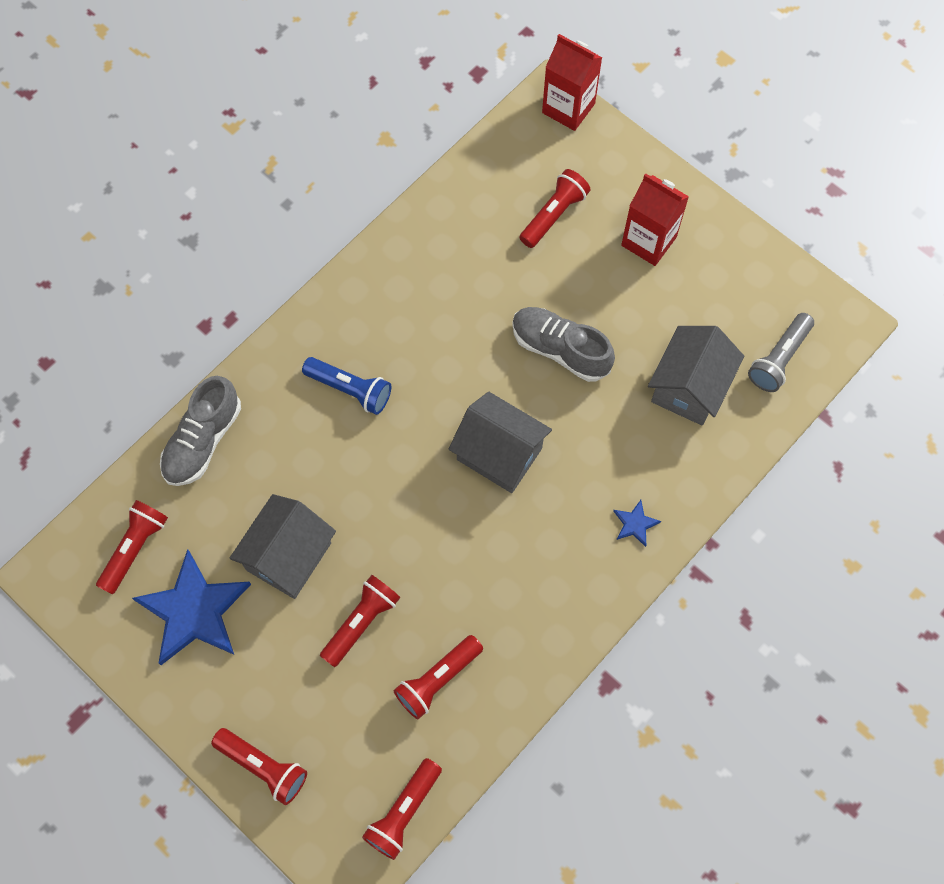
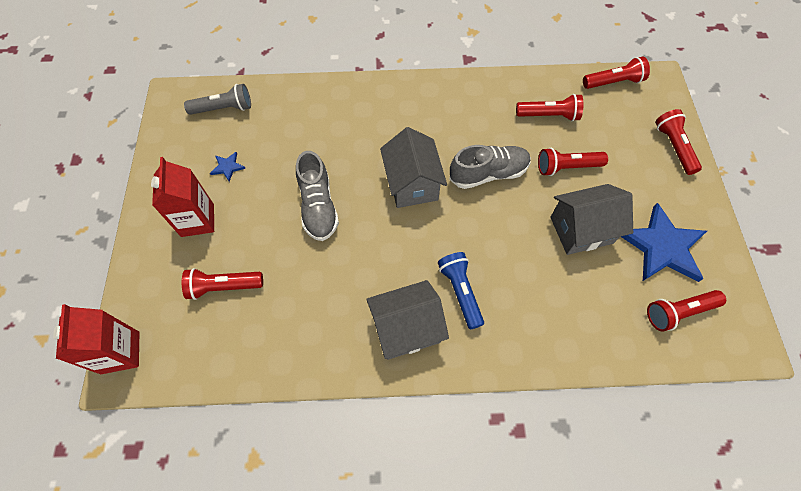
camera: 135 degrees left, 5 degrees down
(203, 441) = (584, 343): grey shoe -> grey shoe (488, 174)
(635, 524) = (383, 100): blue star -> blue star (227, 167)
(689, 387) = (281, 133): grey house -> grey house (406, 328)

